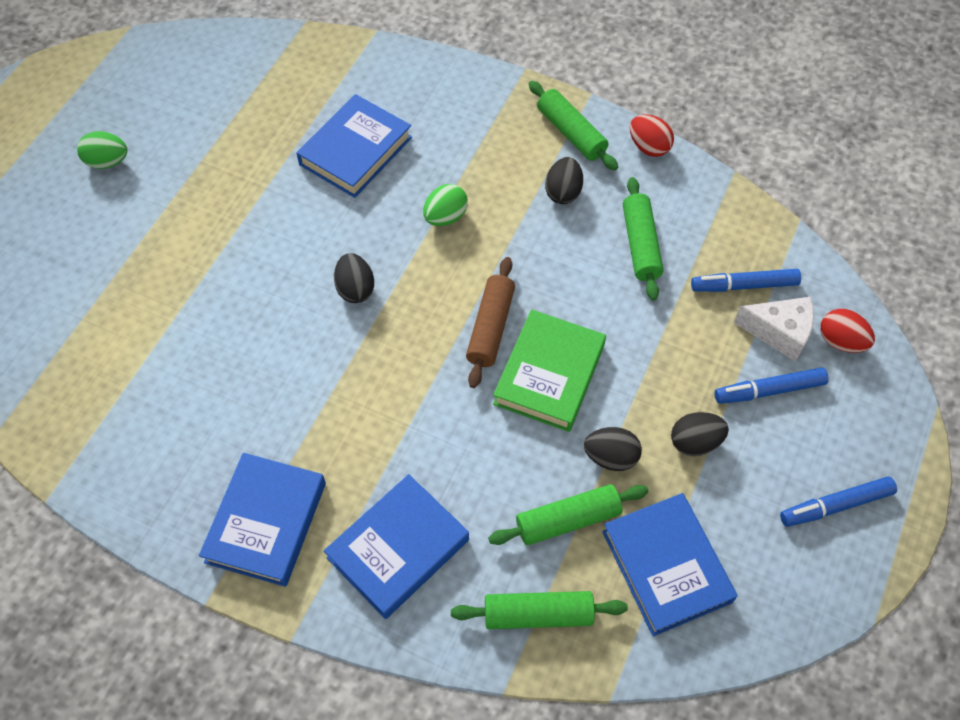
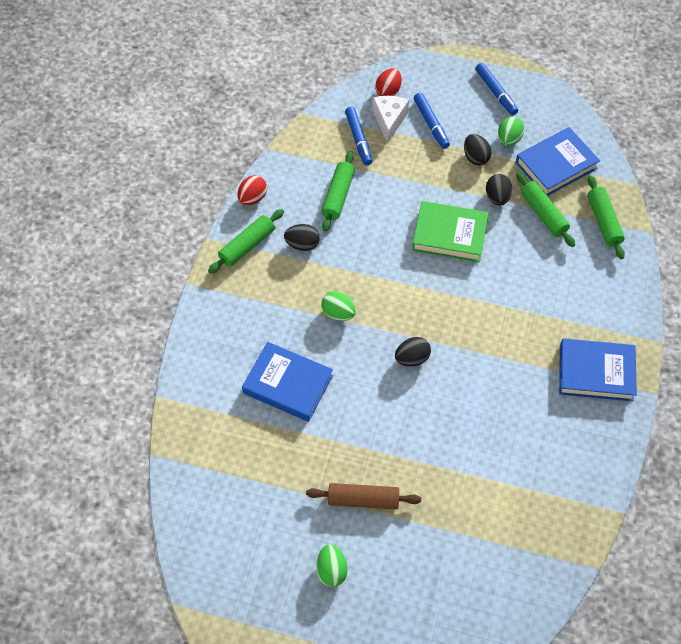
camera: 100 degrees left, 0 degrees up
(398, 549) = (589, 297): blue book -> none
(491, 328) = (423, 272): brown rolling pin -> brown rolling pin (363, 499)
(640, 244) = (338, 196): green rolling pin -> green rolling pin turned 60 degrees counterclockwise
(729, 502) = (509, 139): none -> green egg

